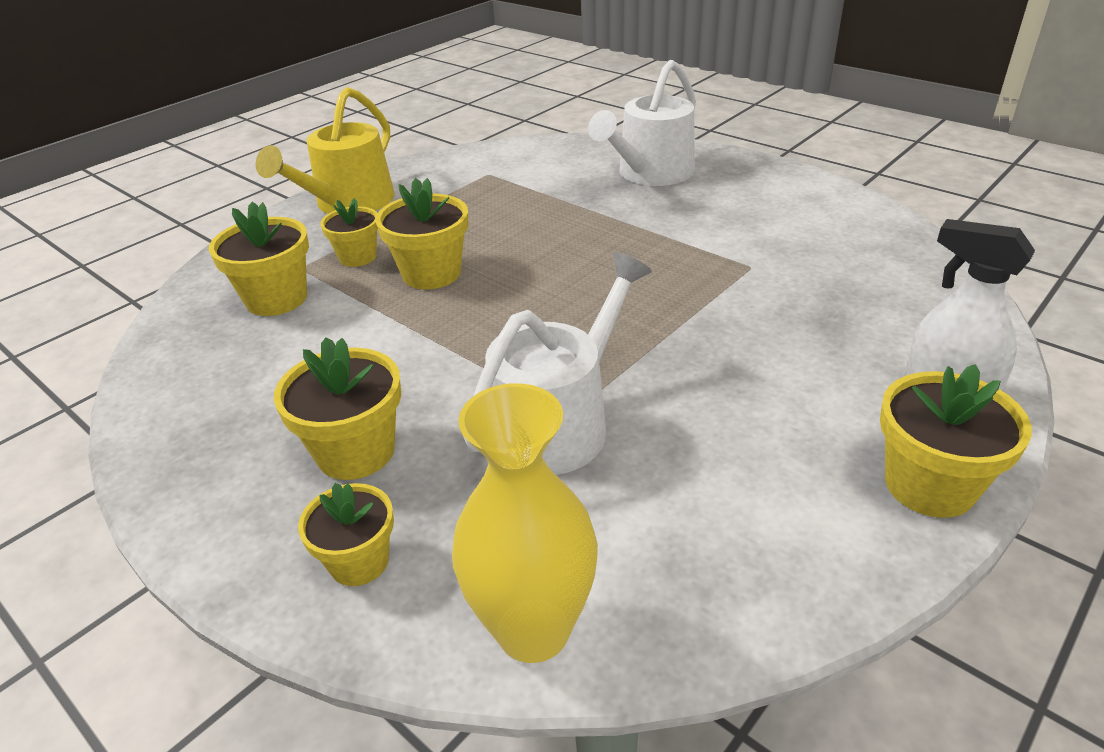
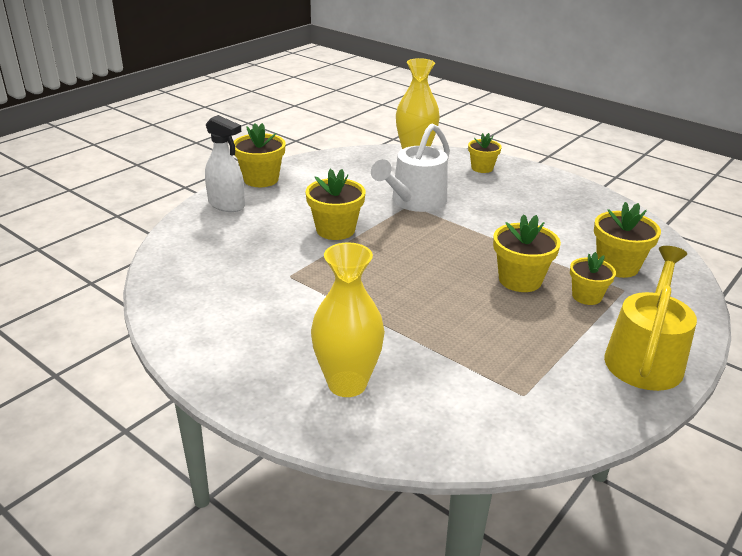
camera: 175 degrees right, 5 degrees down
(355, 452) = (505, 195): yellow flower pot -> yellow flower pot (335, 230)
(650, 173) = (347, 384): white watering can -> yellow vase

